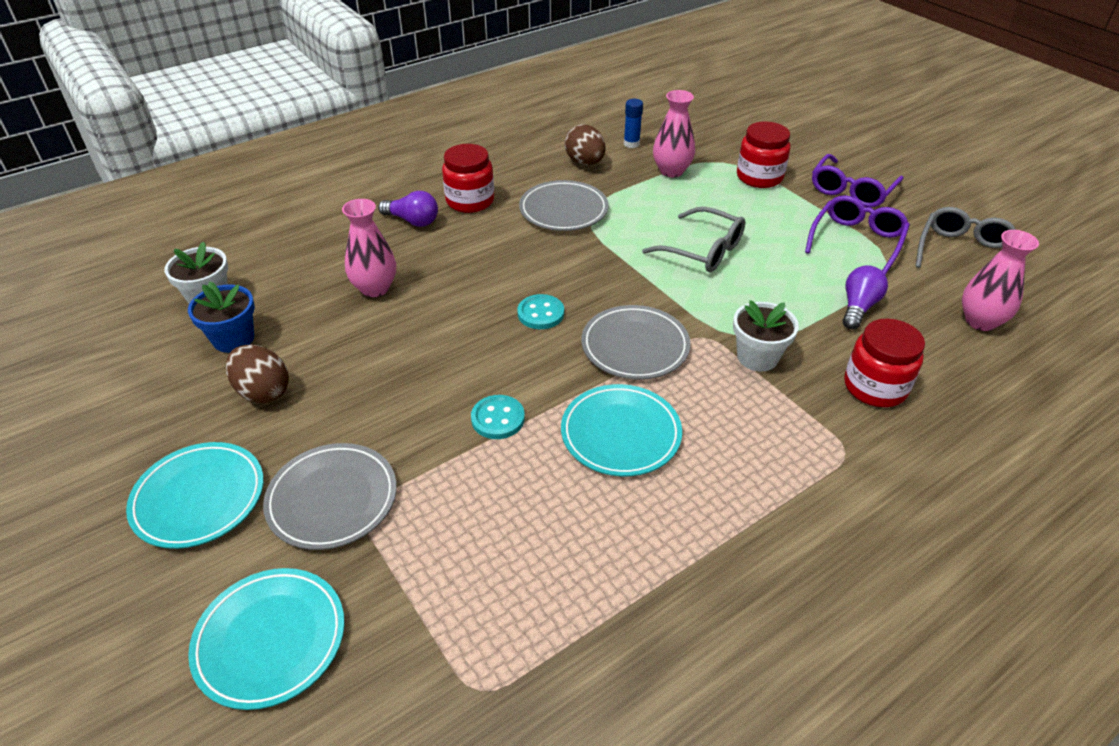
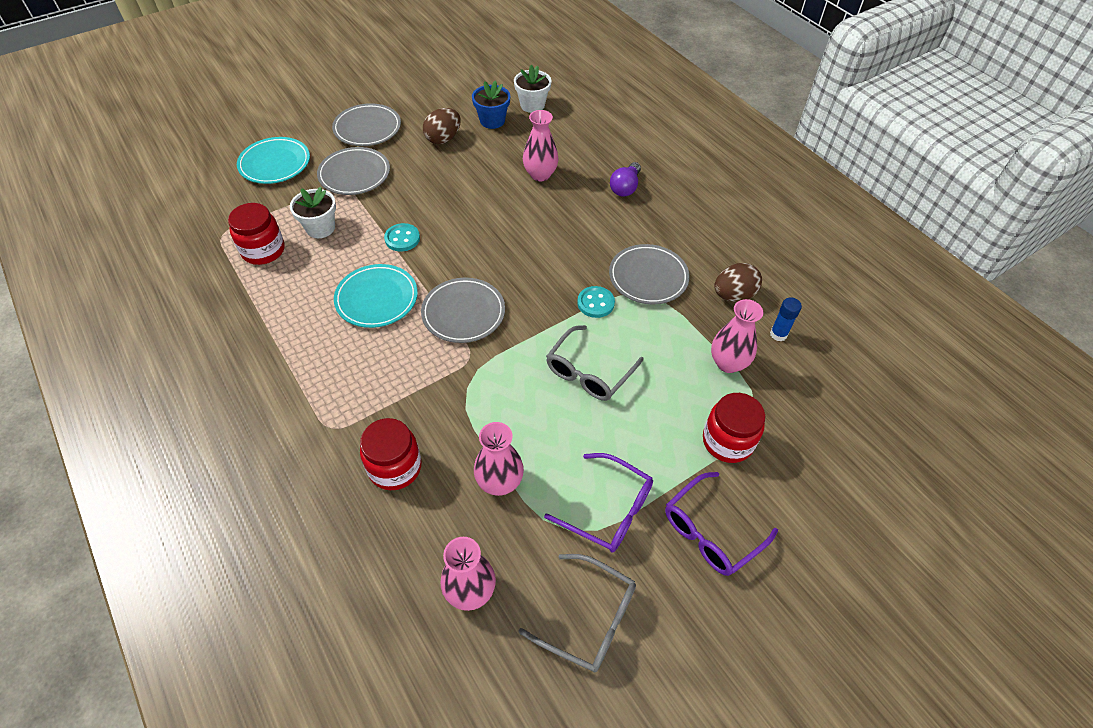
camera: 90 degrees right, 10 degrees up
(199, 498) = (367, 128): turquoise plate -> grey plate
(470, 201) = (657, 218): red jar -> red jar (263, 250)
(540, 313) = (506, 260): turquoise button -> turquoise button (595, 303)
(757, 357) = (442, 390): white flower pot -> white flower pot (320, 228)
(851, 190) = (711, 532): purple glasses -> purple glasses turned 75 degrees counterclockwise
(858, 307) = (499, 482): purple light bulb -> pink vase

